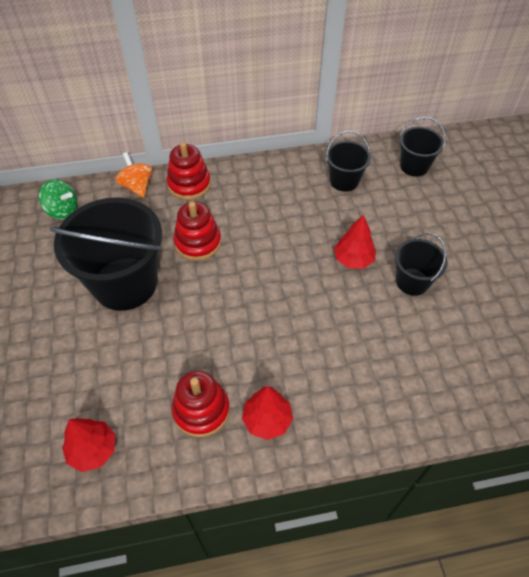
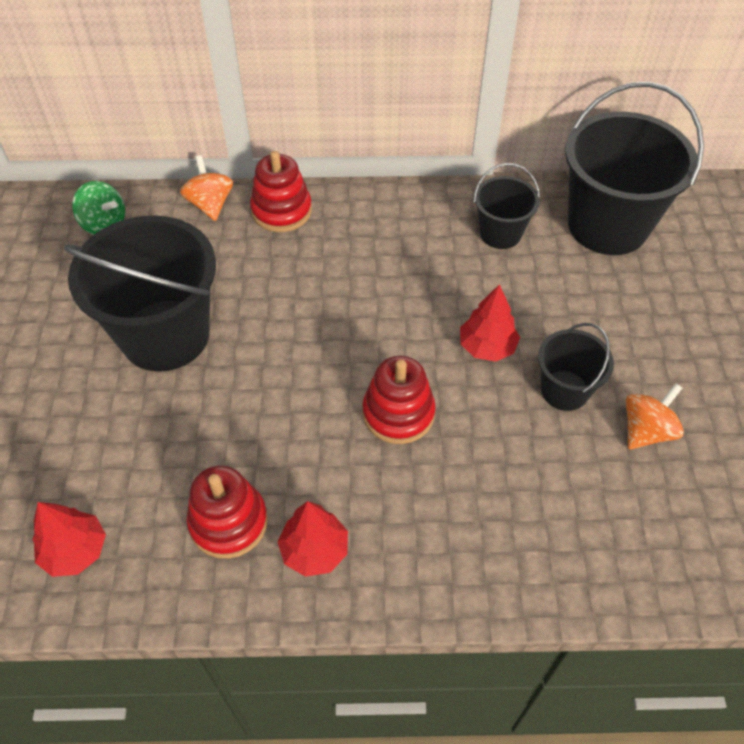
camera: 10 degrees right, 0 degrees up
(198, 242) = (275, 293): red stacking toy -> red stacking toy (398, 413)
(414, 166) = (607, 225): black bucket -> black bucket, size x1.94
(472, 301) = (646, 431): none -> orange spinning top

